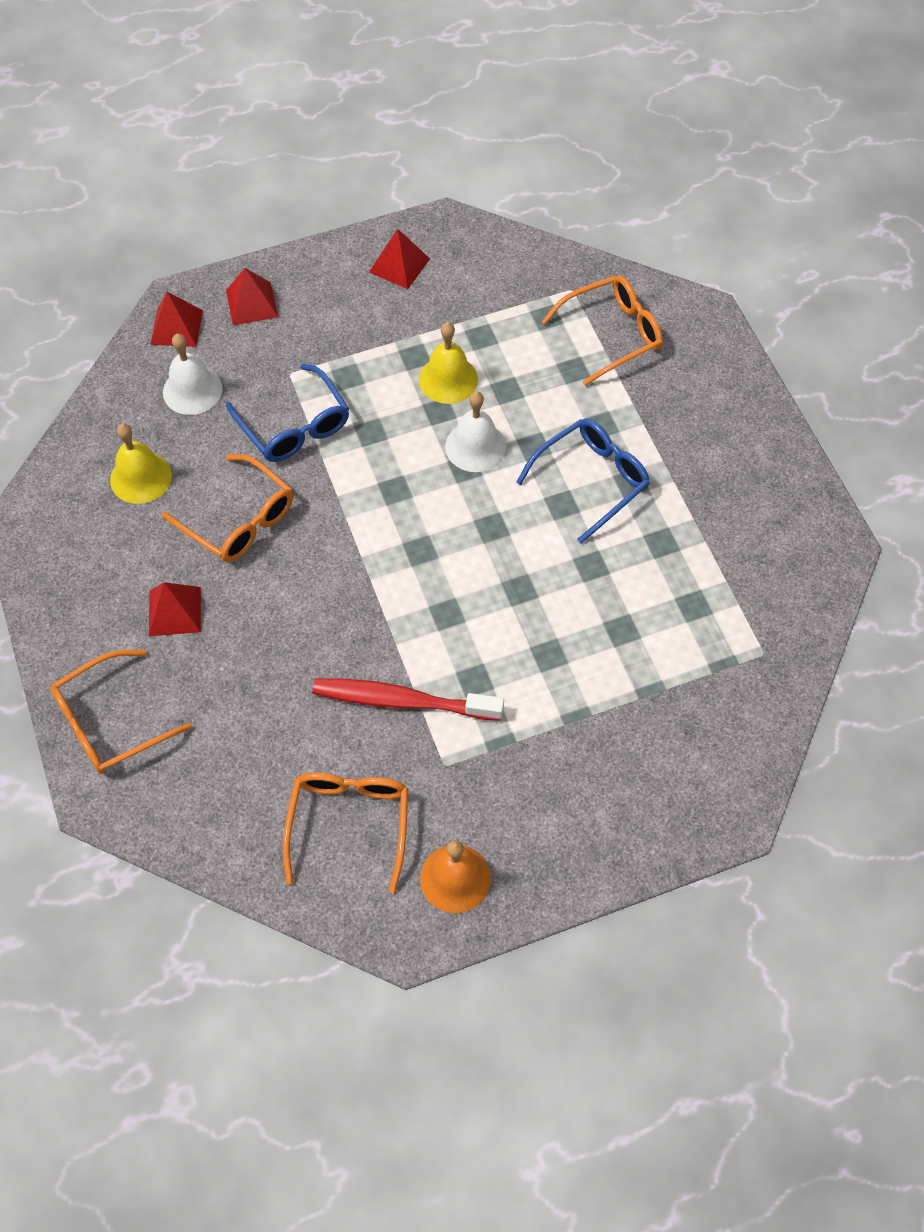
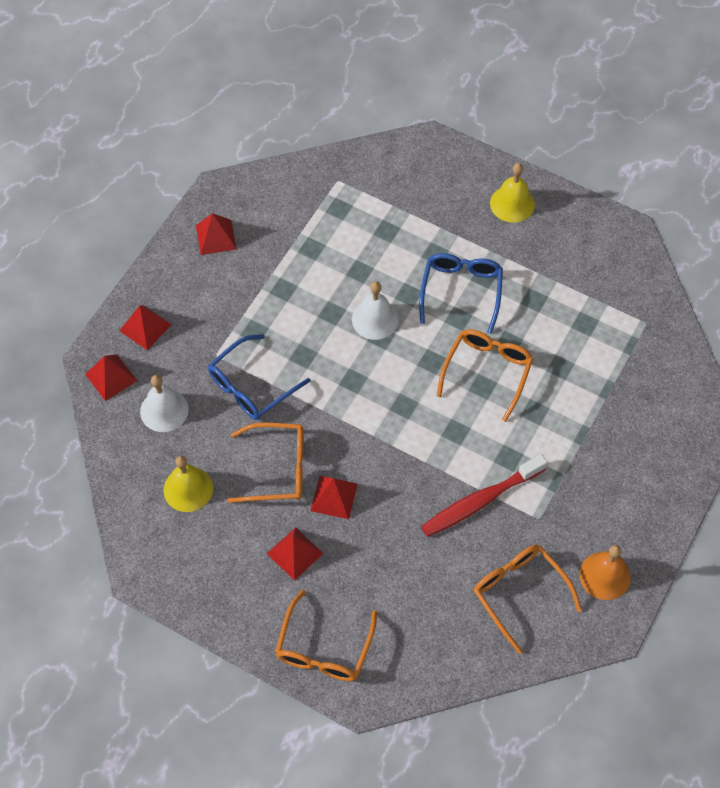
camera: 40 degrees left, 0 degrees up
(264, 586) = (334, 497): none -> red pyramid
(294, 425) = (252, 386): blue glasses -> blue glasses turned 120 degrees clockwise
(448, 379) = (318, 289): yellow bell -> yellow bell (512, 203)
(611, 334) = (388, 193): orange glasses -> orange glasses (487, 372)

